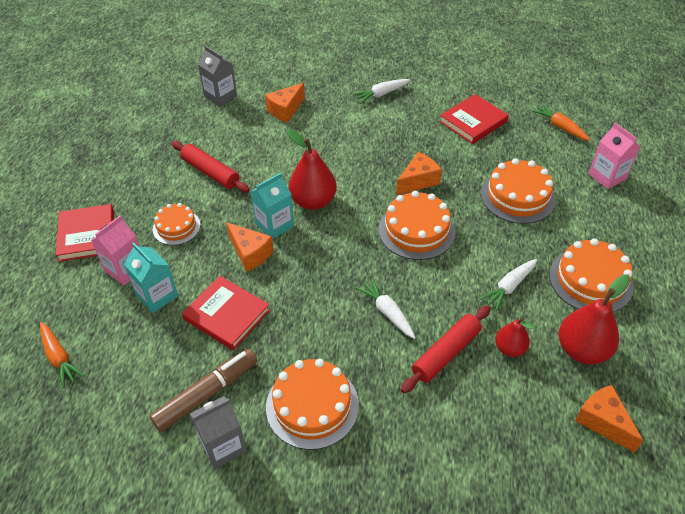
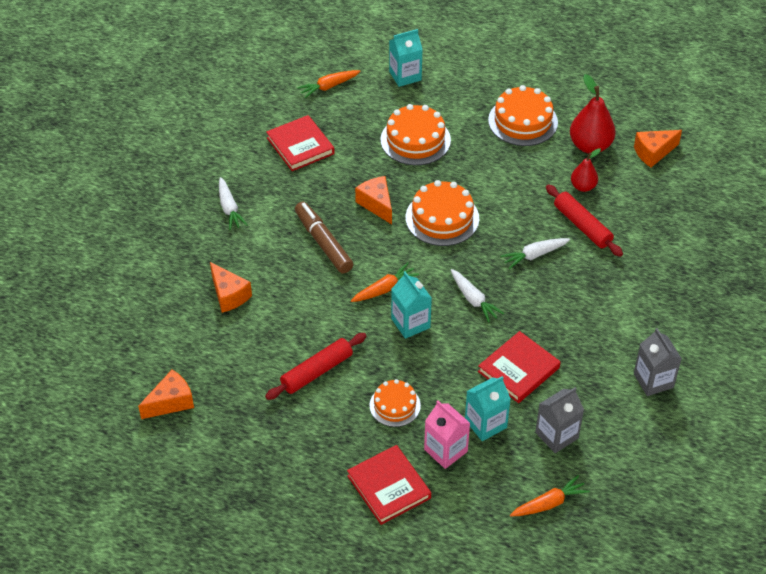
camera: 80 degrees left, 0 degrees up
(87, 235) = (388, 487): red book -> red book turned 60 degrees clockwise
(206, 394) = (602, 389): brown marker -> brown marker (323, 243)
(220, 96) = (180, 354): grey carton -> grey carton (556, 435)
(250, 253) = (445, 346): orange cheese -> orange cheese (171, 402)
(312, 405) = (622, 318): orange cake -> none
(313, 201) = (385, 289): red pear -> orange carrot
(509, 287) = (521, 172): white carrot -> white carrot (473, 300)
(607, 176) = (405, 76): pink carton -> turquoise carton

